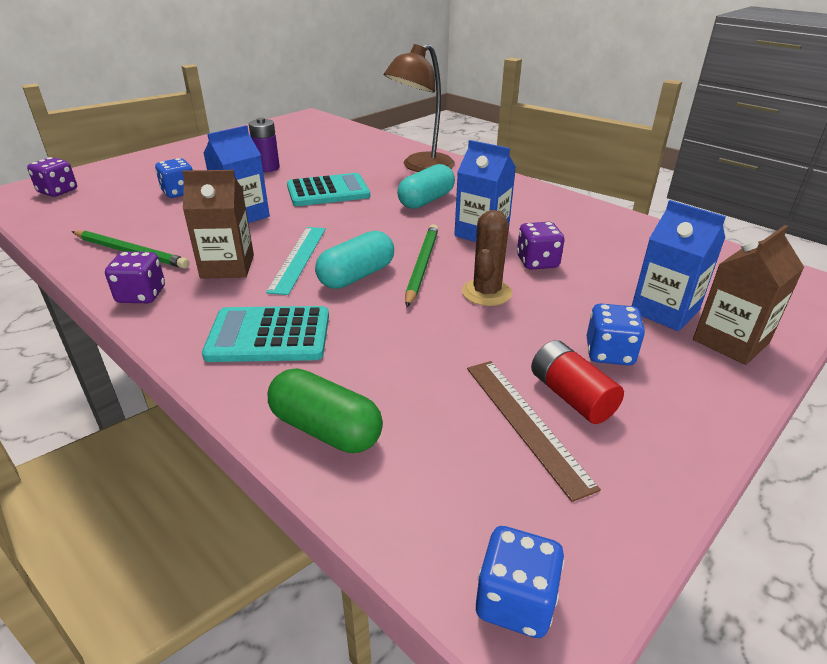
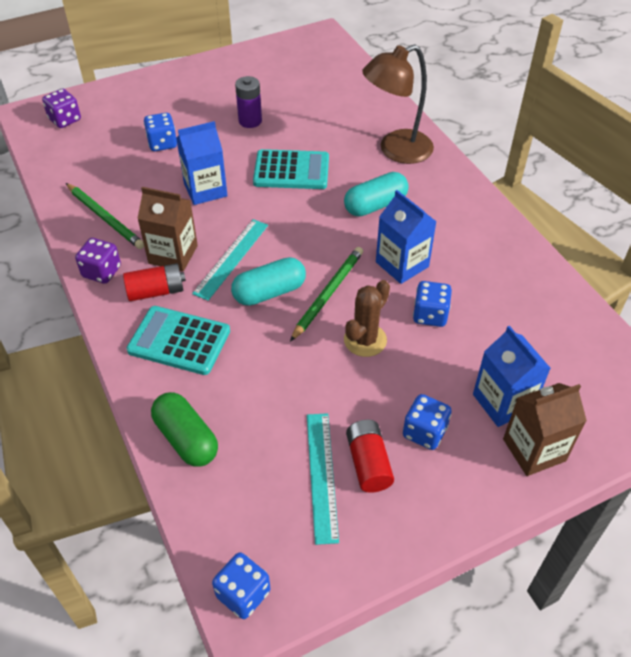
camera: 20 degrees right, 15 degrees up
(220, 299) = (156, 291): none -> red battery
(526, 423) = (321, 475): brown ruler -> turquoise ruler
(537, 262) = (430, 315): purple dice -> blue dice

